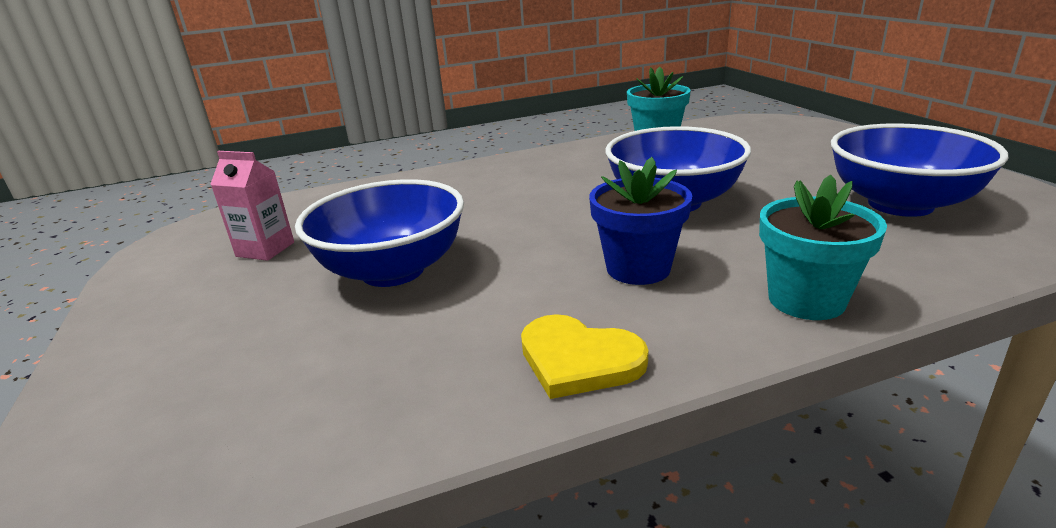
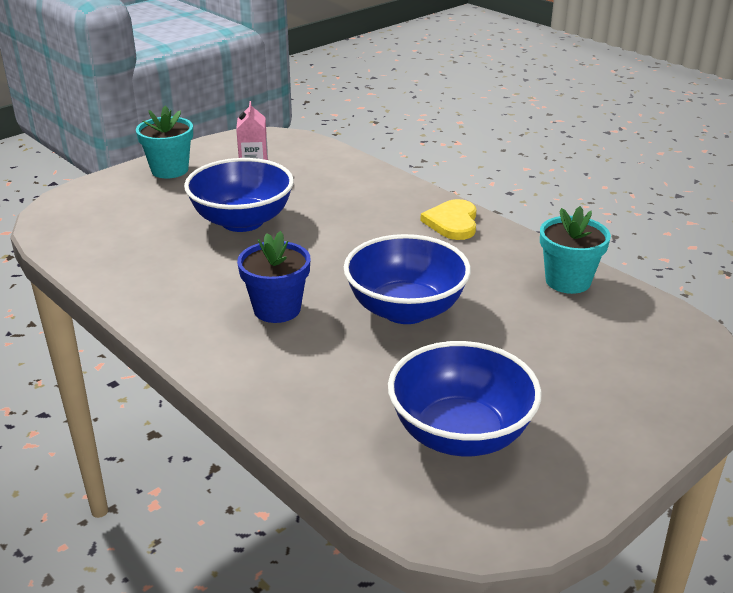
camera: 65 degrees right, 5 degrees up
(579, 360) = (161, 305): yellow heart -> yellow heart (452, 222)
(806, 300) = (254, 381): turquoise flower pot -> turquoise flower pot (170, 170)

